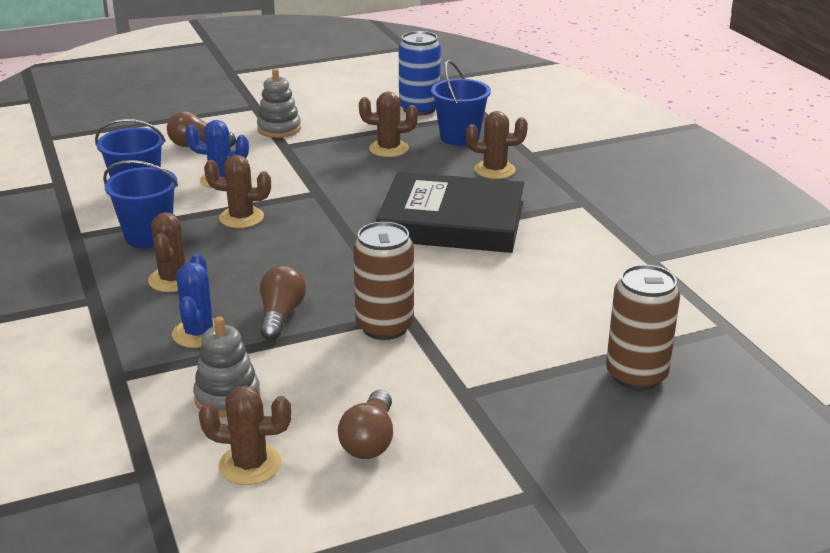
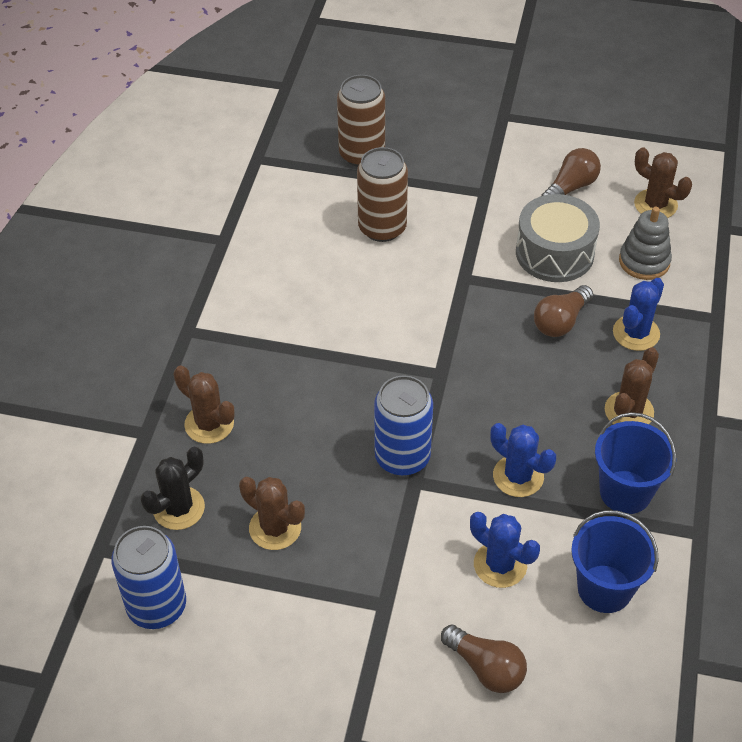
camera: 145 degrees left, 20 degrees up
(241, 218) = (518, 476): brown cactus -> blue cactus
(279, 129) = (362, 654): grey stacking toy -> none
(333, 367) = (554, 253): none -> grey drum
(339, 199) = (402, 457): none -> blue can
(384, 327) = (490, 271): brown can -> brown can (382, 228)
(452, 221) = (328, 365): black book -> none
(459, 137) = (179, 508): blue bucket -> black cactus

